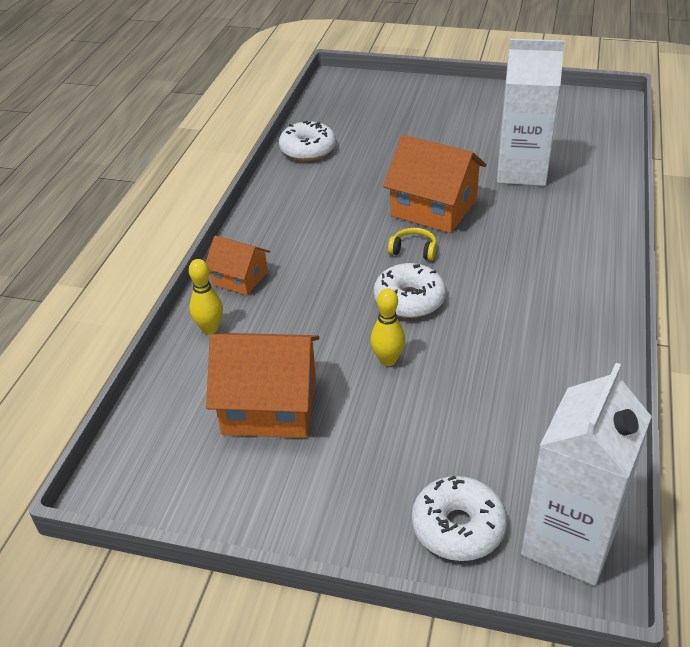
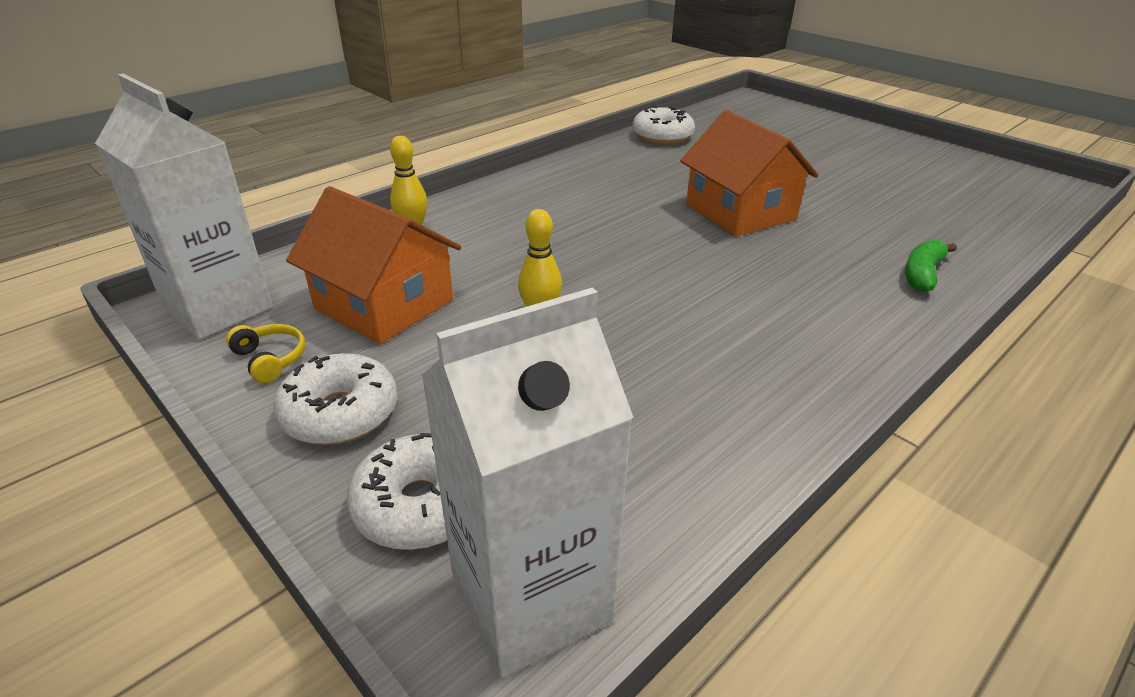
camera: 30 degrees right, 5 degrees down
(240, 278) = (485, 203): orange house -> none
(409, 300) = (624, 274): white donut -> white donut (340, 413)
(414, 250) = (678, 237): yellow headphones -> yellow headphones (270, 359)
(521, 171) = (878, 213): white carton -> white carton (219, 309)
(586, 217) = (922, 274): none -> green banana

